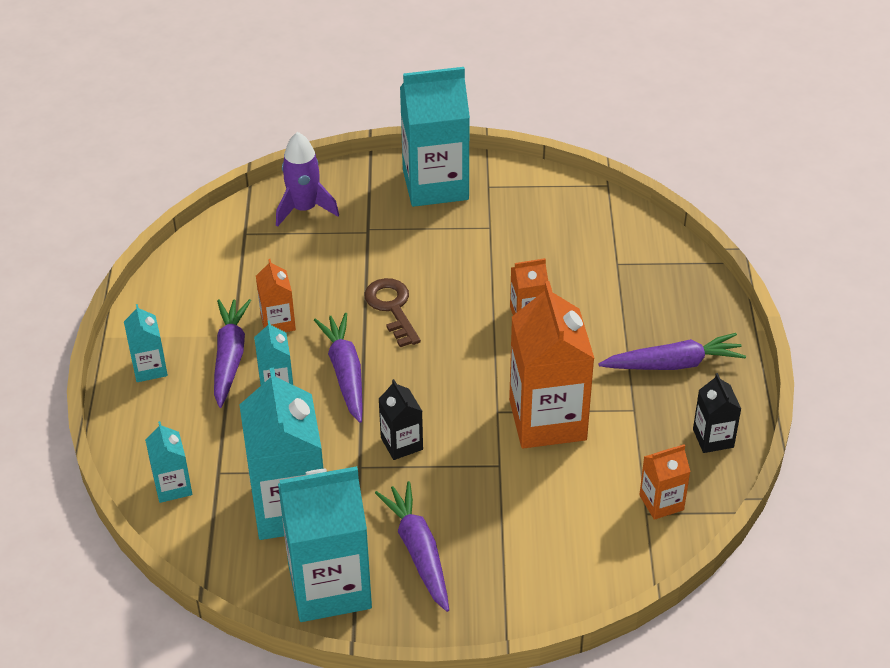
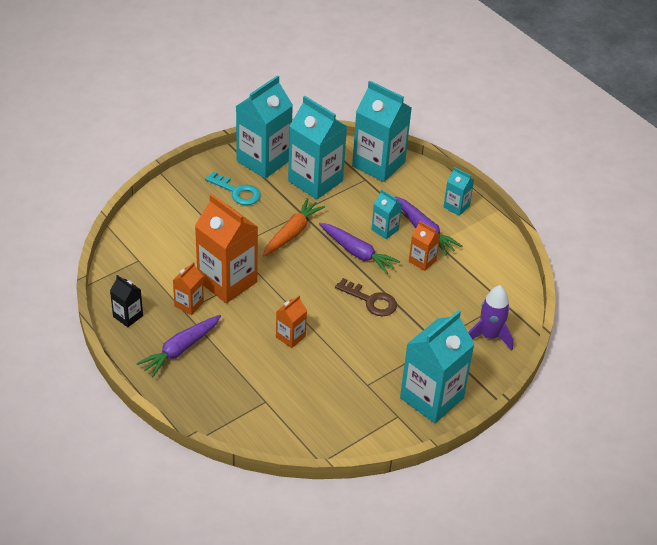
camera: 140 degrees right, 0 degrees up
(173, 486) = (378, 164): turquoise carton -> turquoise carton, size x2.06
(401, 443) = (292, 233): black carton -> orange carrot
(418, 551) = (237, 191): purple carrot -> turquoise key
(661, 502) = (134, 269): orange carton -> orange carton (189, 304)

